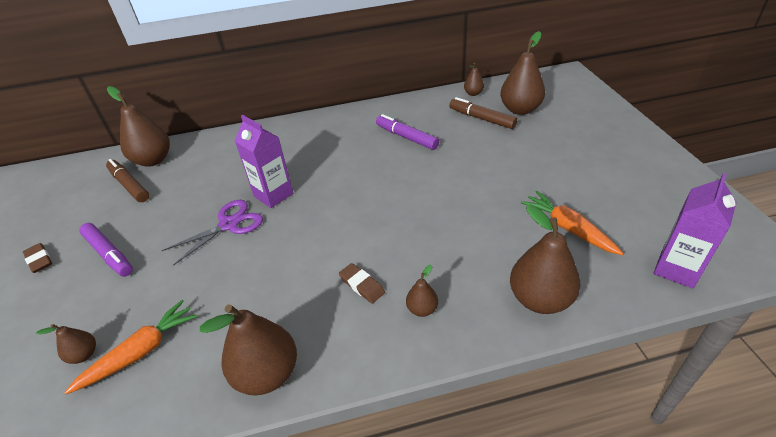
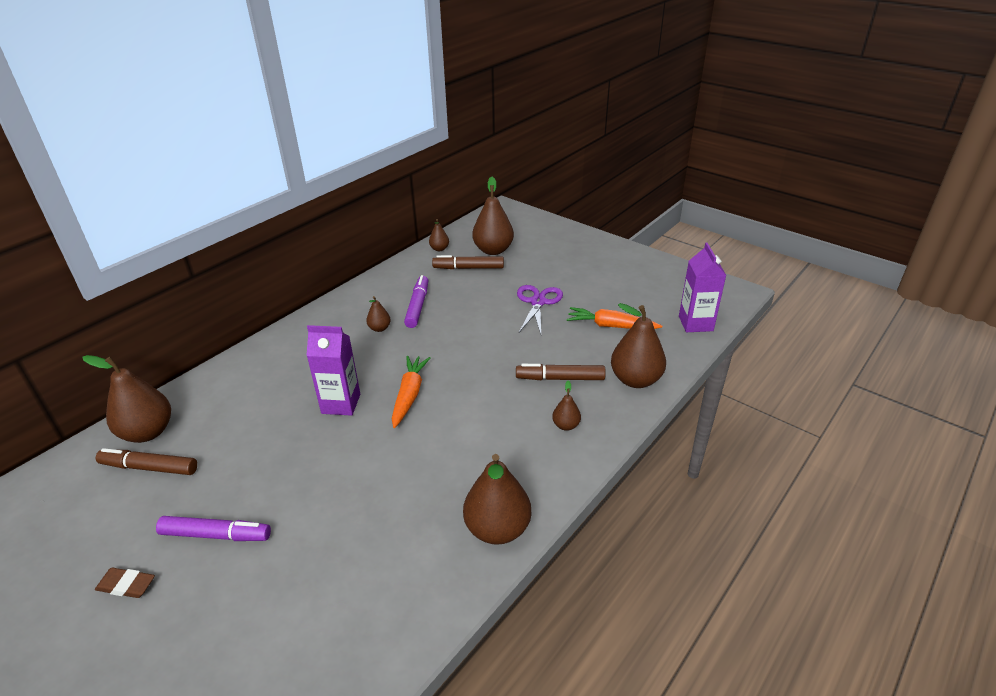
camera: 40 degrees left, 5 degrees down
(84, 354) = (306, 618): brown pear -> brown pear (379, 328)
(141, 352) = (364, 582): orange carrot -> orange carrot (409, 395)
(229, 224) = (324, 447): purple scissors -> purple scissors (538, 302)
(362, 285) = (504, 433): brown eraser -> none
(406, 137) = (417, 306): purple marker -> purple marker turned 90 degrees clockwise
(463, 258) = (560, 378): none -> brown marker

